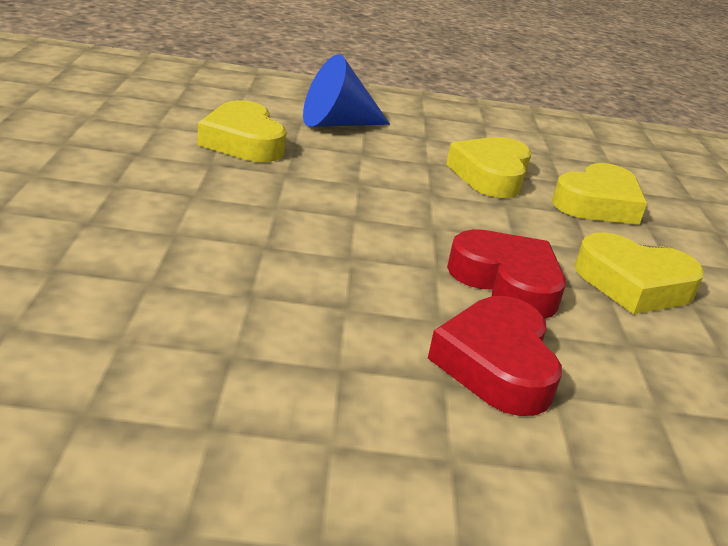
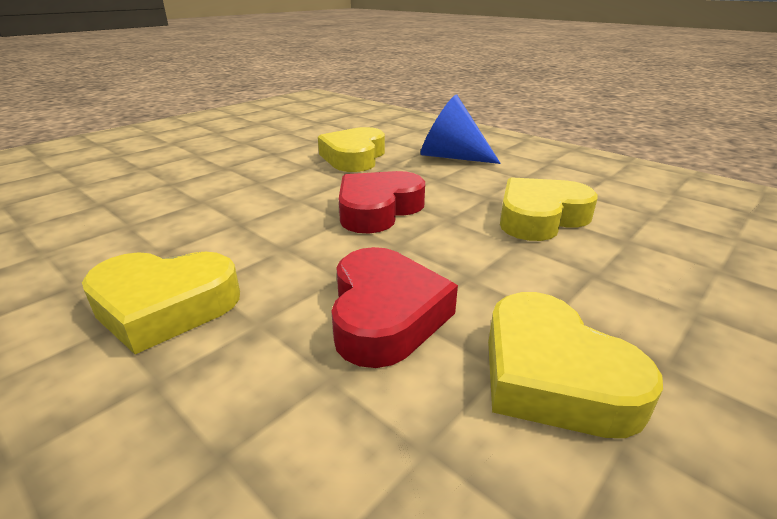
camera: 45 degrees right, 0 degrees up
(496, 365) = (225, 390): red heart -> red heart (378, 209)
(597, 204) = (644, 273): yellow heart -> yellow heart (164, 306)

